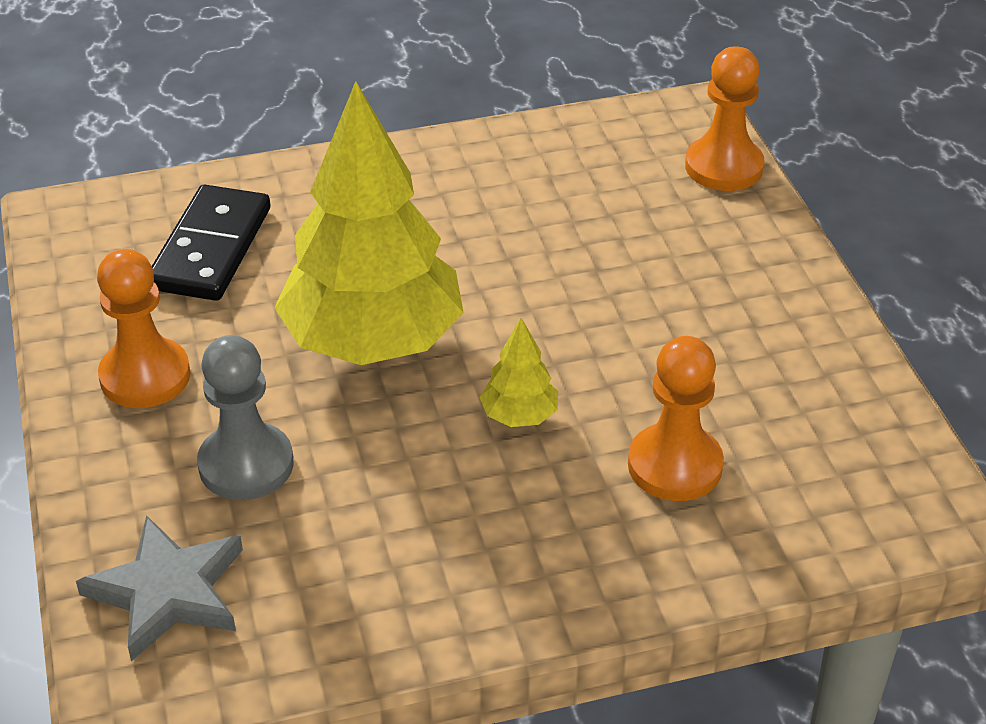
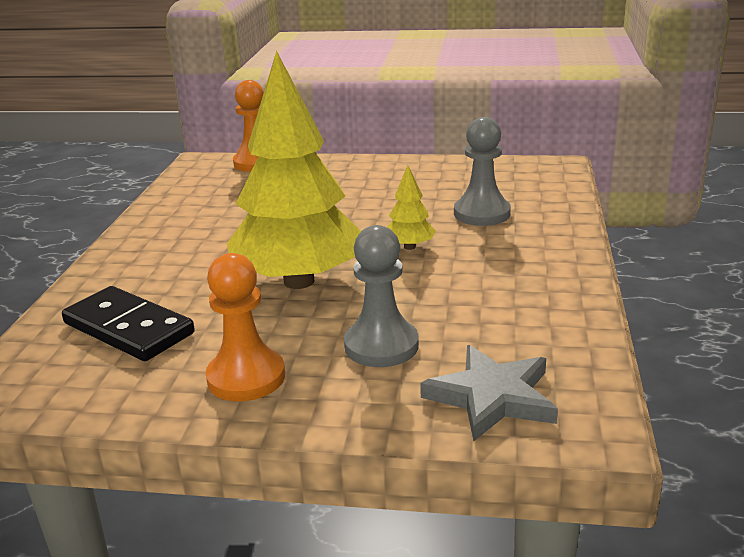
camera: 65 degrees left, 15 degrees down
(675, 465) = (482, 213): orange pawn -> grey pawn

